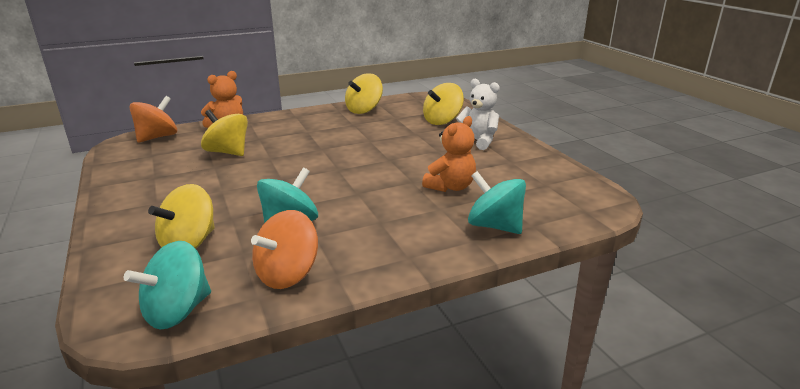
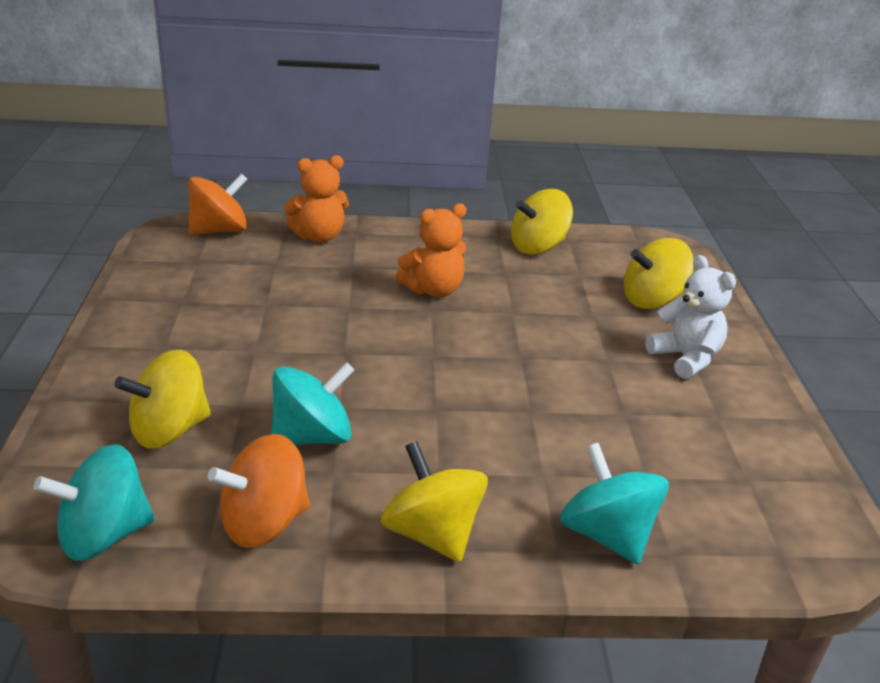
camera: 20 degrees right, 5 degrees up
(228, 152) = (297, 282): yellow spinning top -> yellow spinning top (432, 534)
(450, 187) = (584, 438): orange teddy bear -> orange teddy bear (433, 290)

